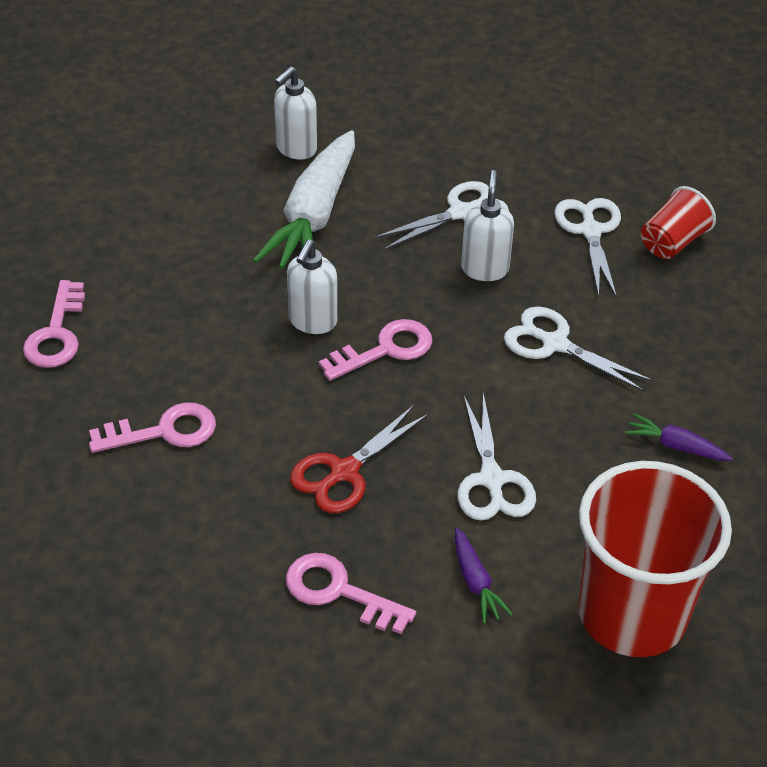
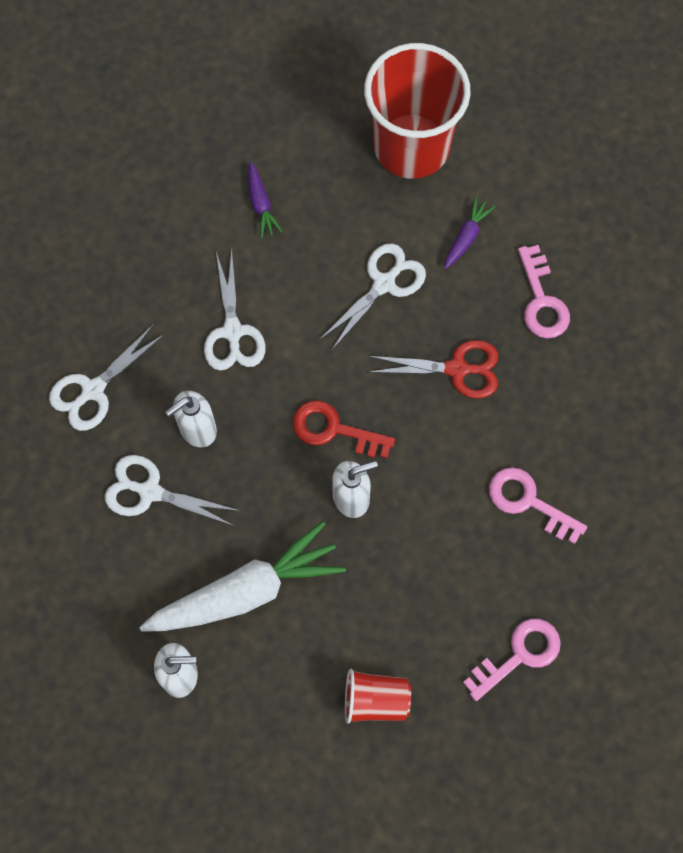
camera: 130 degrees left, 25 degrees up
(385, 350) = (334, 430): pink key -> red key
(672, 242) = (58, 329): red cup -> red cup (375, 700)

